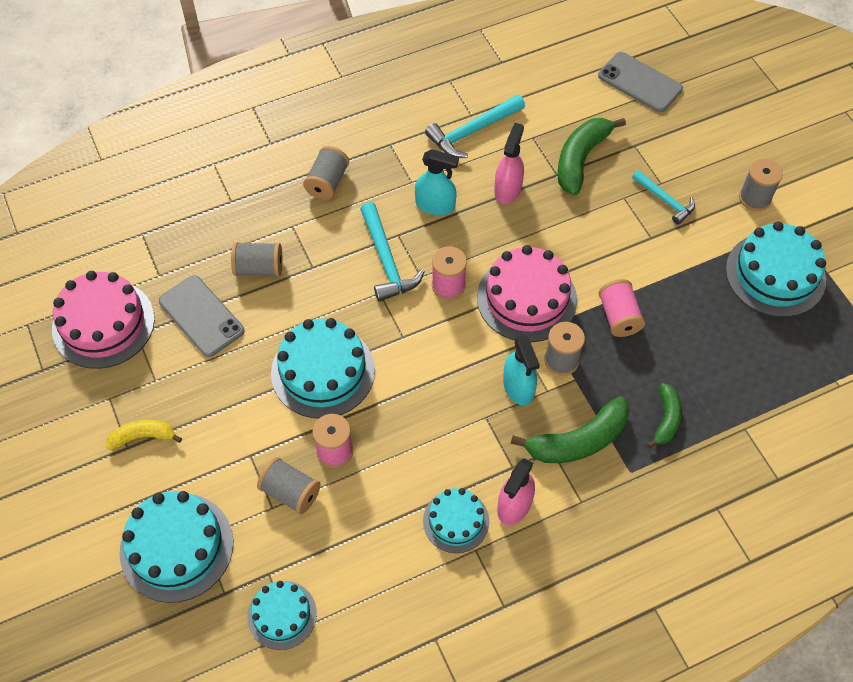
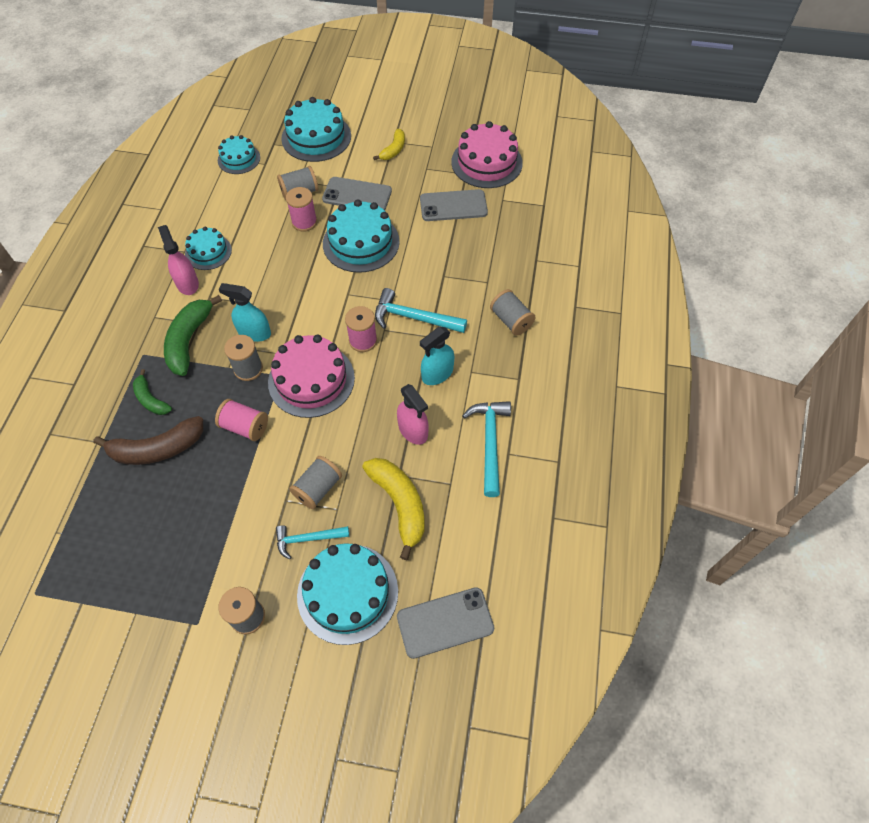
camera: 125 degrees right, 0 degrees up
(251, 425) = (357, 195): none -> grey phone
(259, 268) = (466, 249): grey spool -> grey spool (318, 488)
(580, 159) = (400, 504): green banana -> yellow banana
(703, 370) = (157, 449): none -> brown banana
(775, 274) = (172, 568): turquoise cake -> turquoise cake (347, 593)

